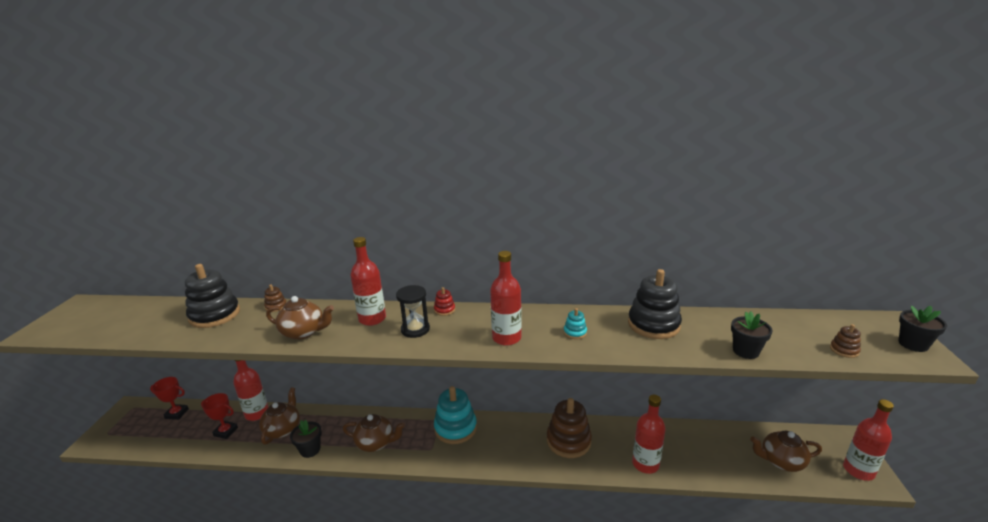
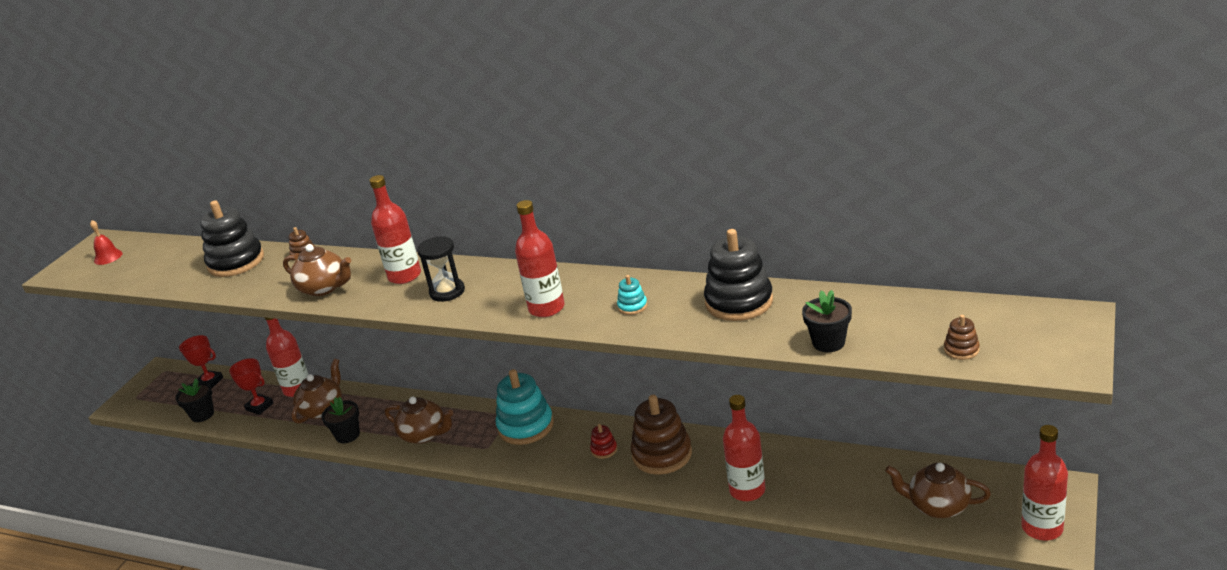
camera: 20 degrees right, 5 degrees up
(87, 316) = (108, 257): none -> red bell
(444, 310) = (493, 269): red stacking toy -> red stacking toy (604, 450)
(913, 344) = (1067, 348): black flower pot -> black flower pot (202, 415)

